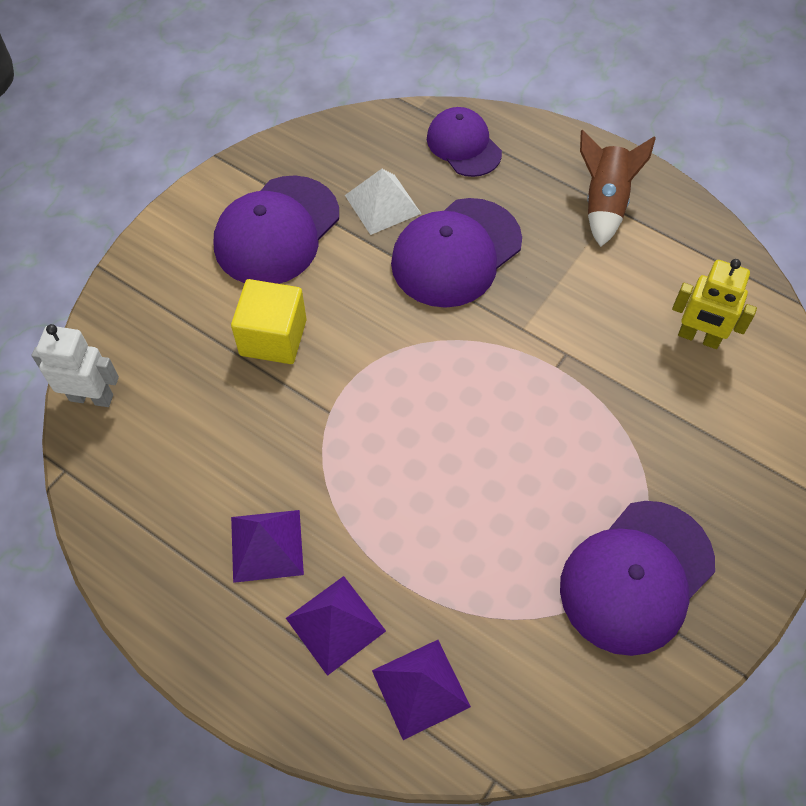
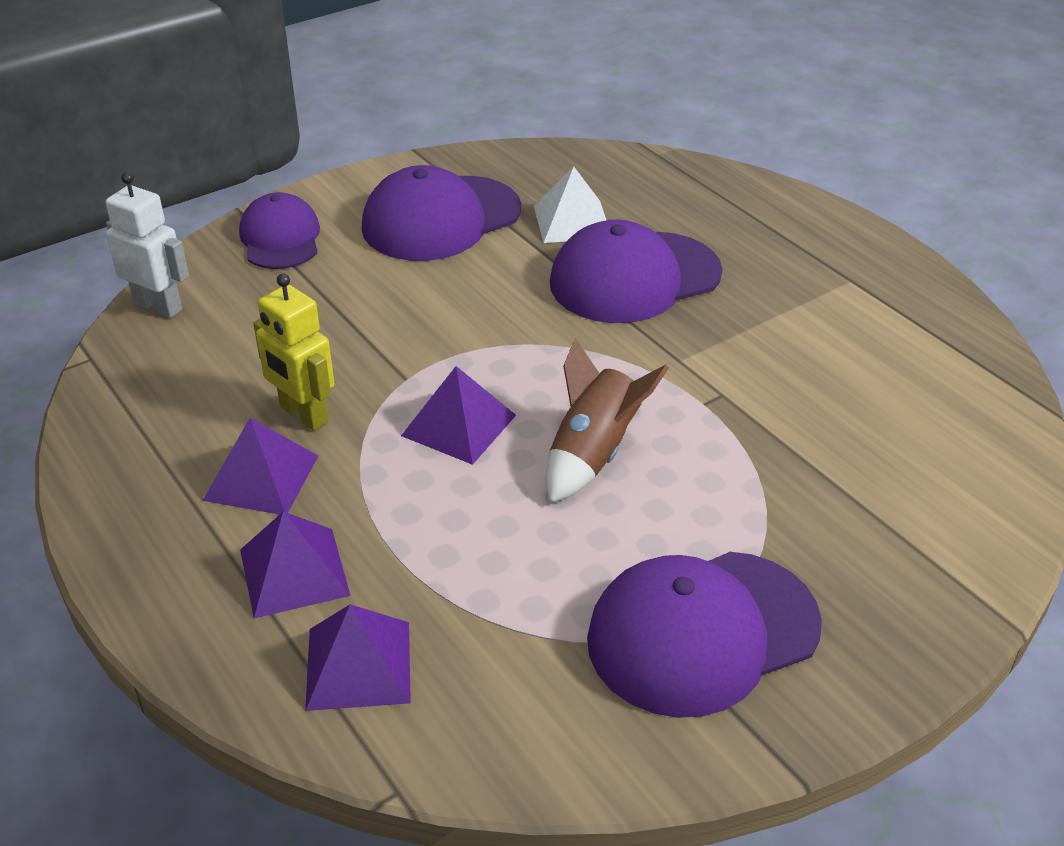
camera: 20 degrees right, 20 degrees down
(273, 337) = (382, 302): yellow cube -> none
(390, 445) = (458, 425): none -> purple pyramid
(463, 145) = (693, 193): purple cap -> purple cap (280, 238)
(604, 204) = (840, 273): brown rocket -> brown rocket (593, 454)
(698, 337) = (904, 418): yellow robot -> yellow robot (303, 415)

